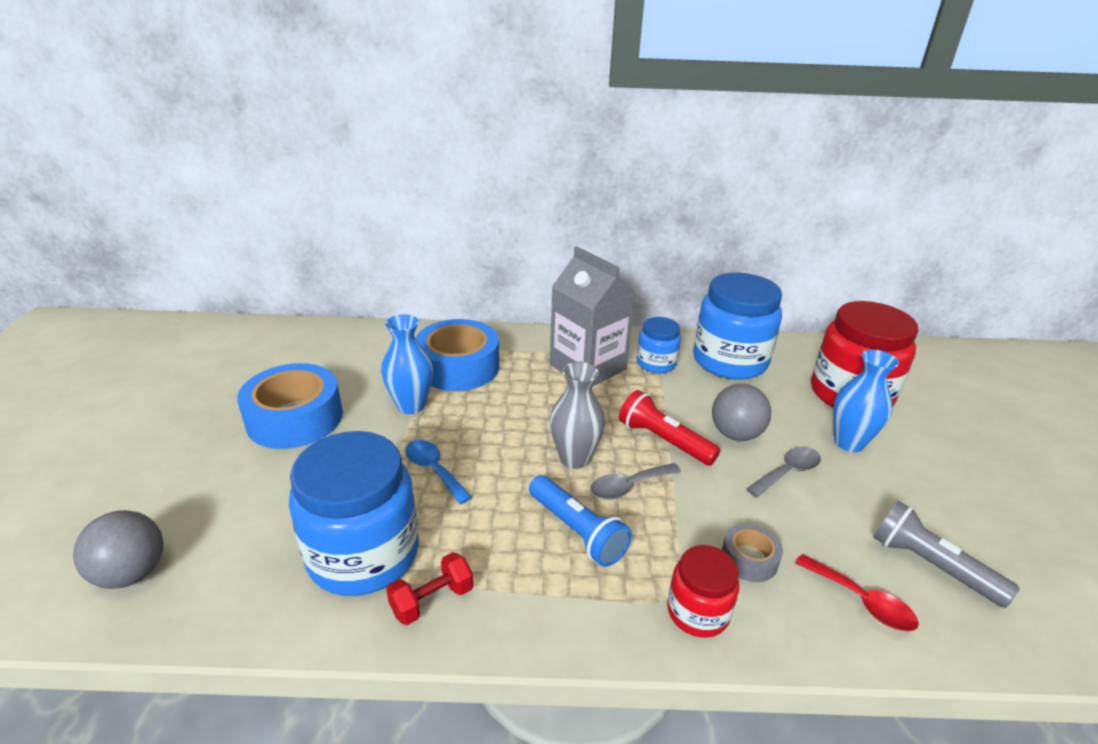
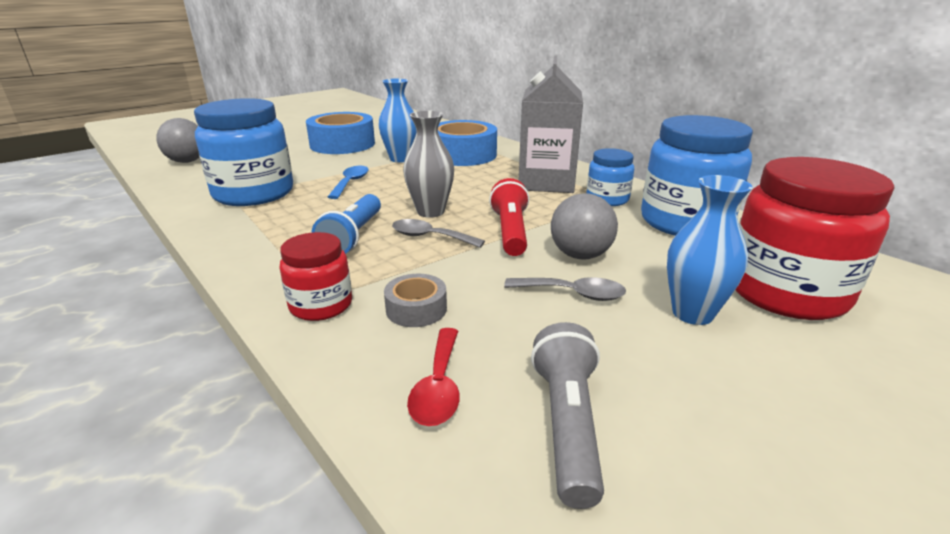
camera: 50 degrees right, 5 degrees down
(432, 600) = (235, 220): red dumbbell -> none

